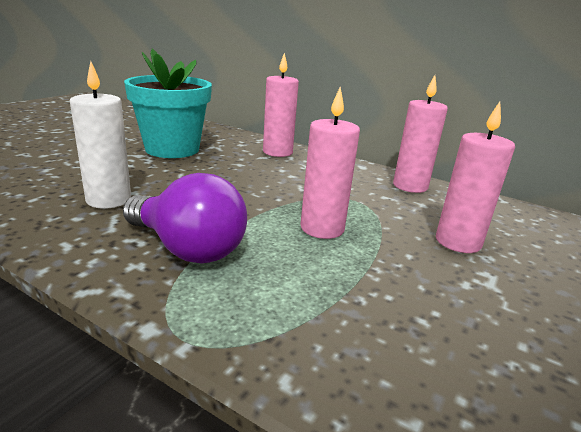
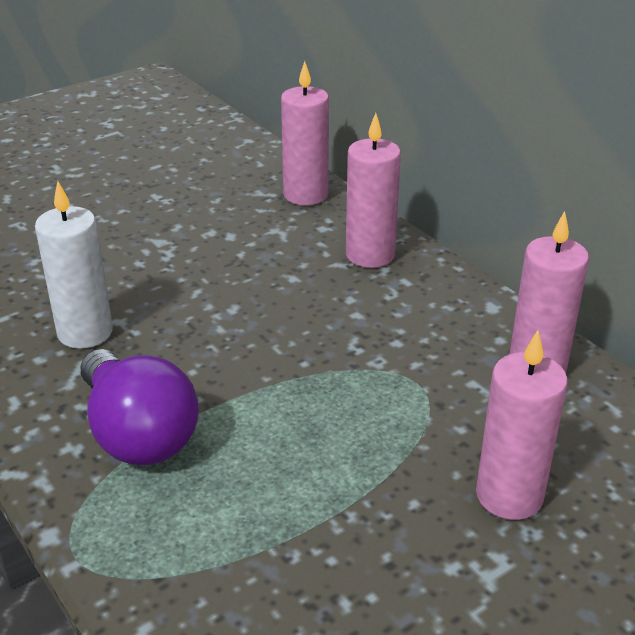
camera: 25 degrees right, 10 degrees up
(172, 149) = (212, 232): turquoise flower pot -> none
(322, 228) = (326, 432): pink candle -> pink candle (305, 195)

